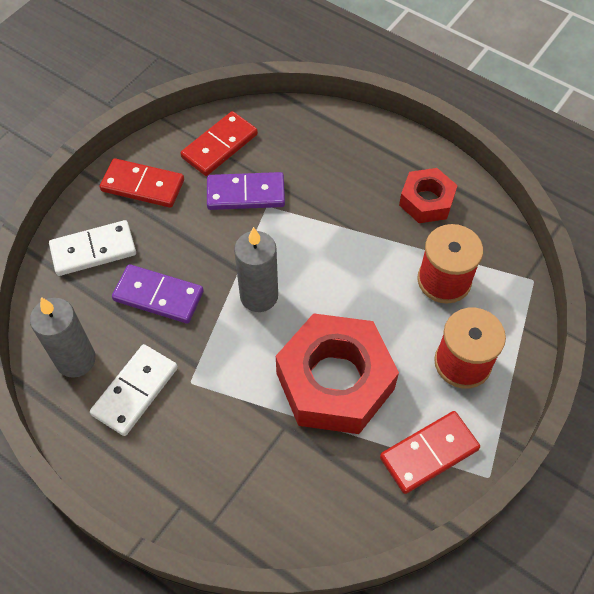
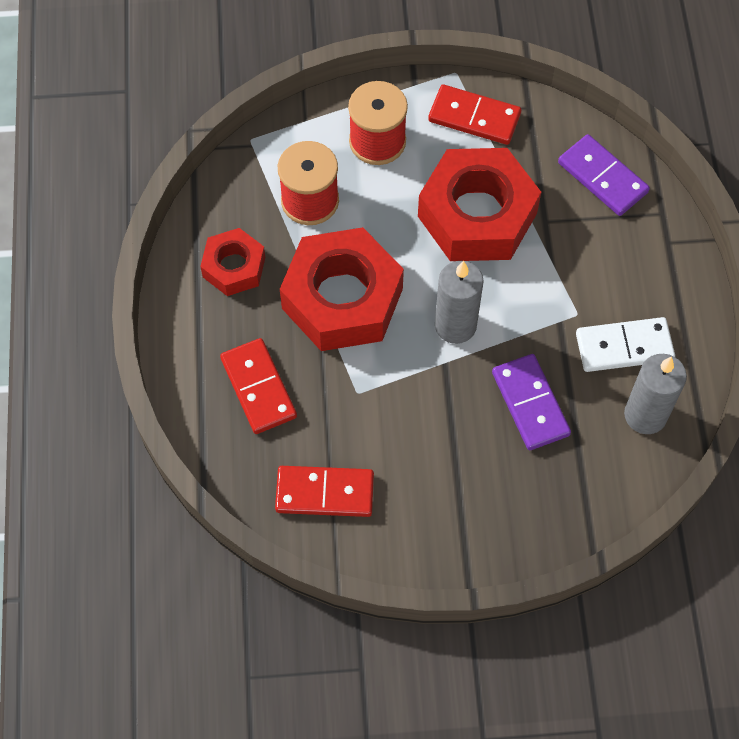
camera: 130 degrees left, 5 degrees up
(93, 250) = (540, 499): white domino -> none
(143, 185) = (434, 522): red domino -> red domino (258, 388)
(246, 193) = (360, 422): purple domino -> purple domino (602, 178)
(344, 245) = (342, 299): none -> red nut

